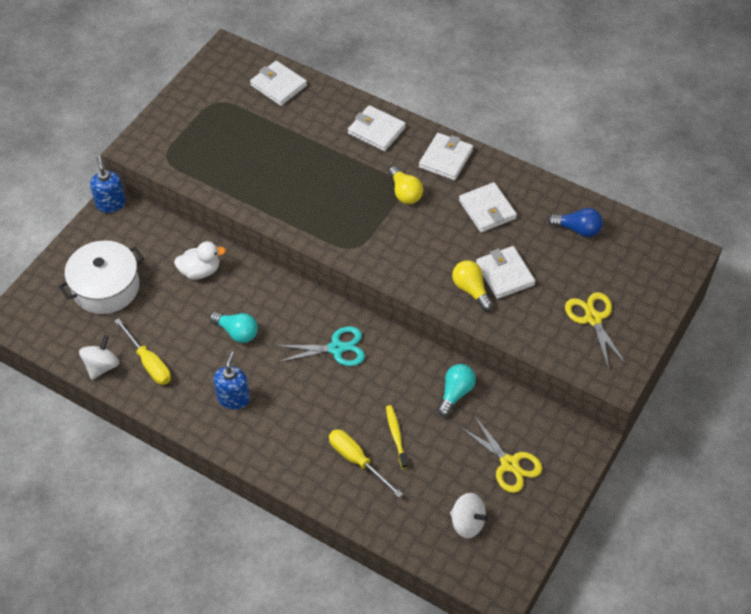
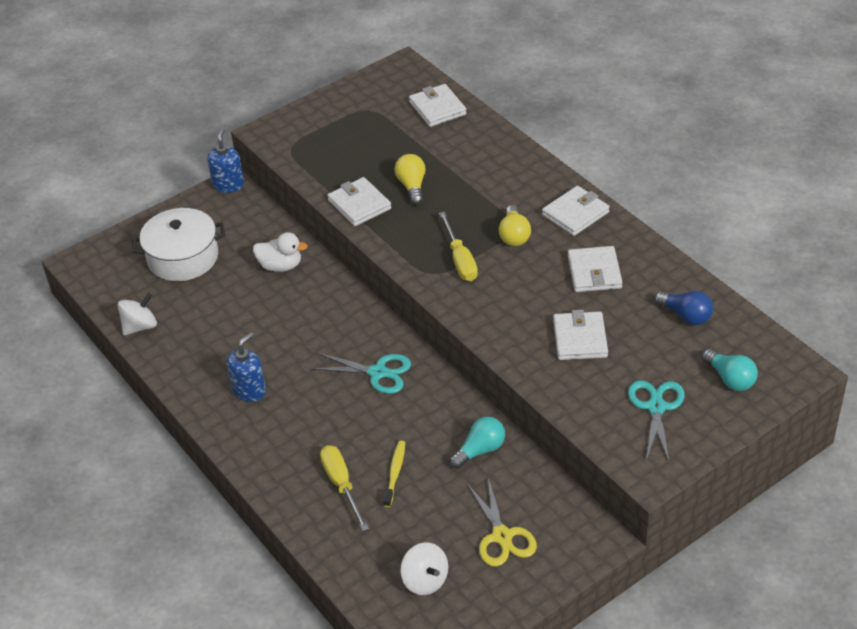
camera: 25 degrees right, 10 degrees down
(149, 363) = (186, 335): yellow screwdriver -> yellow screwdriver (460, 260)
(237, 332) = (286, 331): turquoise light bulb -> turquoise light bulb (730, 379)
(376, 130) = (516, 171): white wallet -> white wallet (359, 204)
(471, 290) = (535, 344): yellow light bulb -> yellow light bulb (412, 186)
(593, 318) = (656, 407): yellow scissors -> turquoise scissors

